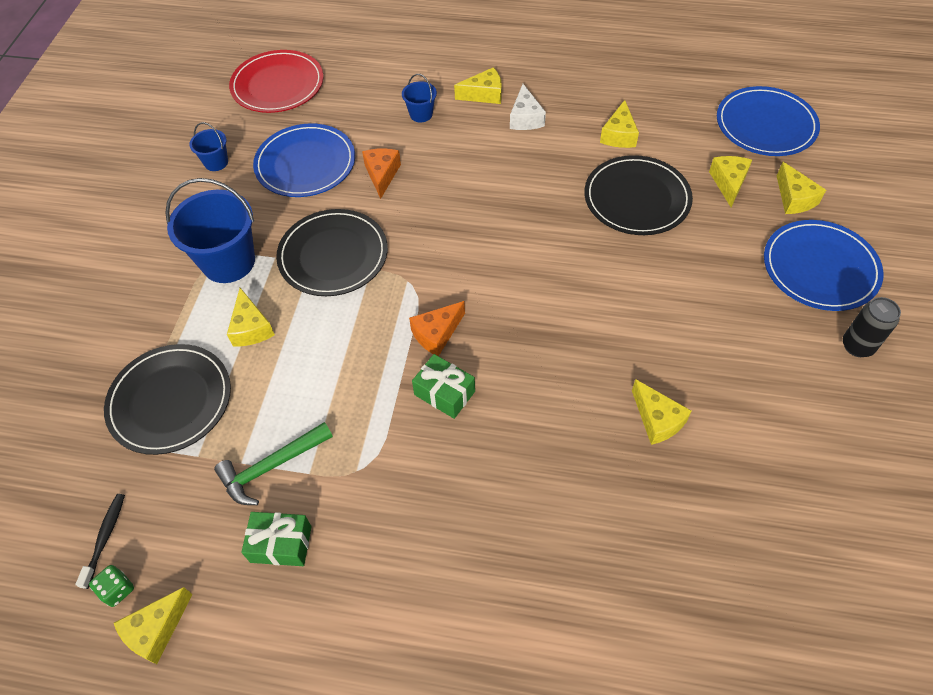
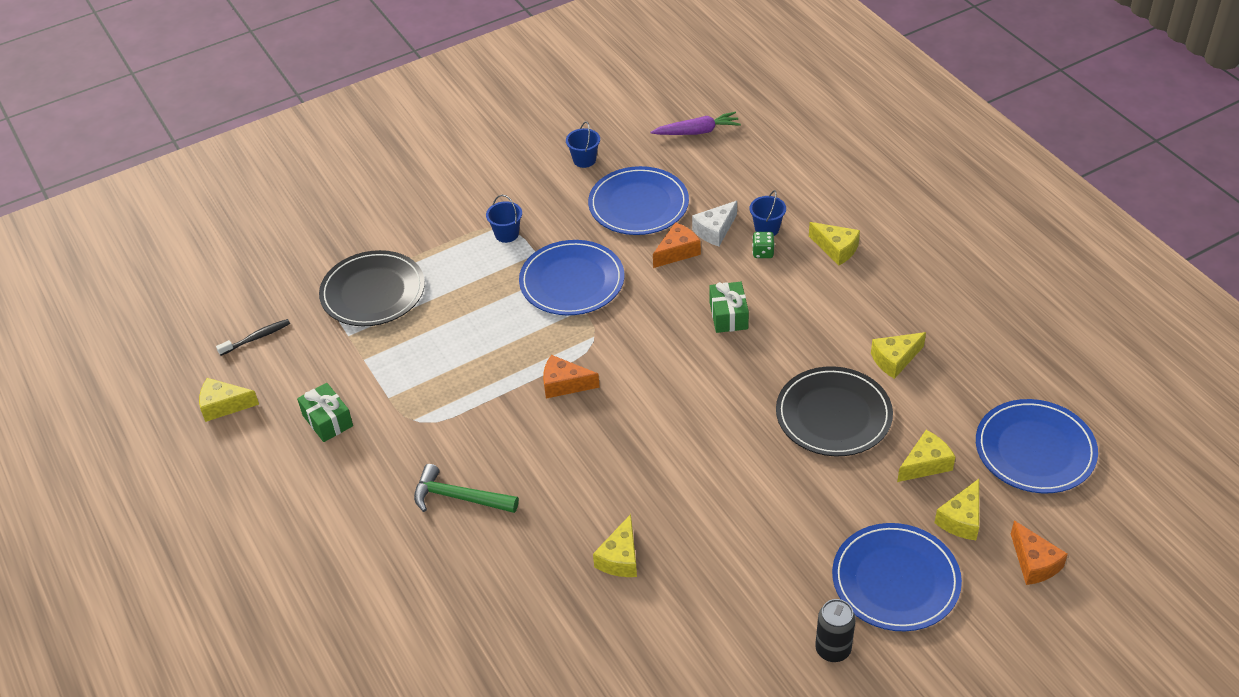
camera: 50 degrees right, 10 degrees down
(117, 590) = (231, 369): green dice -> green dice (763, 252)
(228, 262) = (506, 234): blue bucket -> blue bucket, size x0.49
(251, 328) = (466, 286): yellow cheese -> none
(271, 467) = (374, 376): green hammer -> green hammer (459, 497)
(277, 85) = (697, 131): red plate -> purple carrot
(333, 255) = (572, 281): black plate -> blue plate
(444, 393) = (519, 423): green gift -> green gift (728, 315)
(525, 118) = (841, 290): white cheese -> white cheese (715, 230)
(862, 189) = (1034, 563): none -> orange cheese

